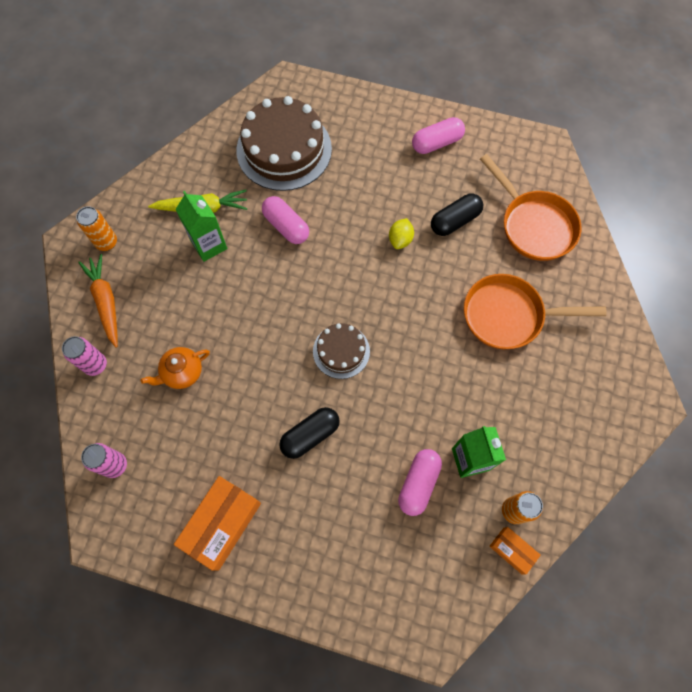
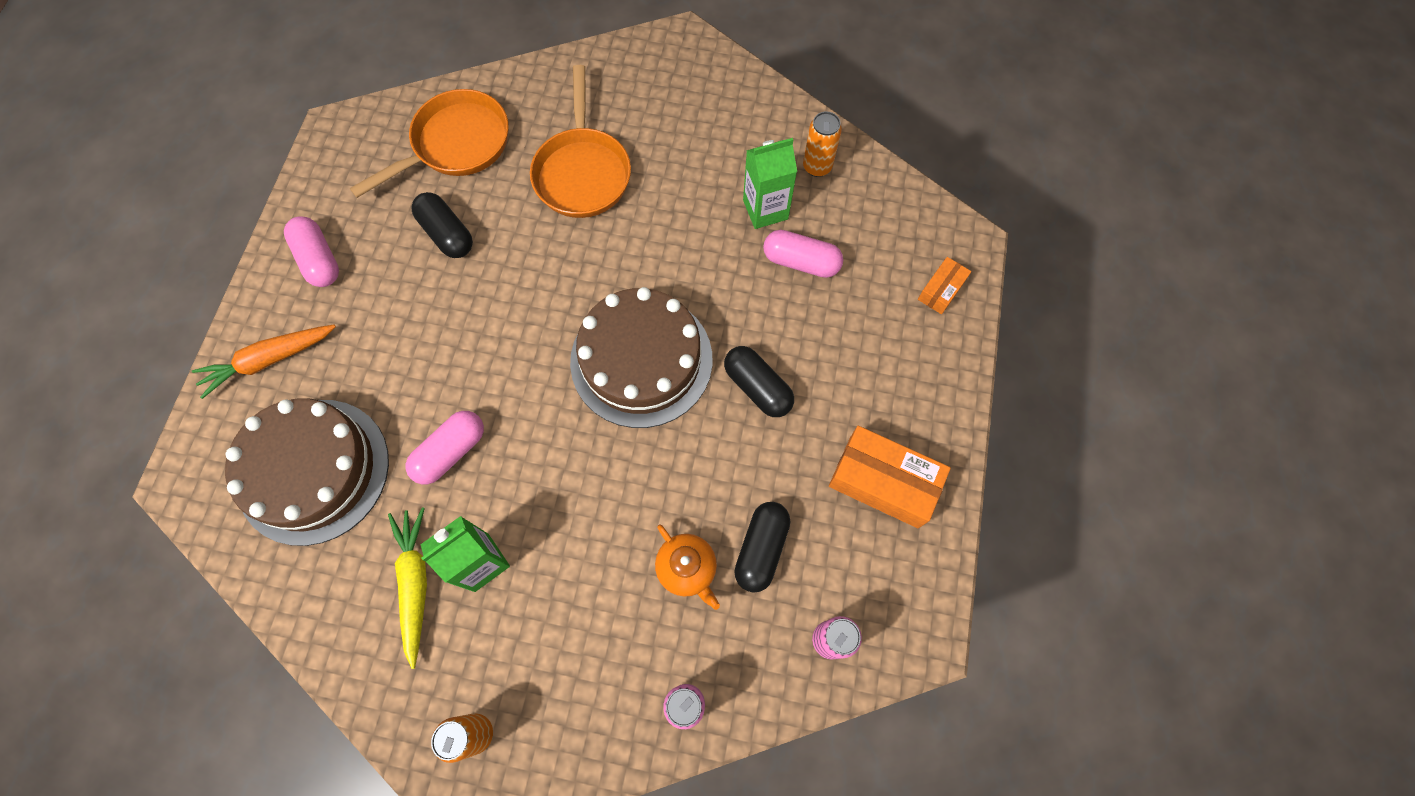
camera: 95 degrees left, 0 degrees up
(106, 302) = (581, 711): orange carrot -> orange carrot (268, 360)
(187, 424) = (761, 549): none -> black capsule
(341, 351) = (641, 360): brown cake -> brown cake, size x1.87
(400, 239) = (475, 298): yellow lemon -> none
(512, 550) = (860, 168): orange box -> orange box (941, 290)

